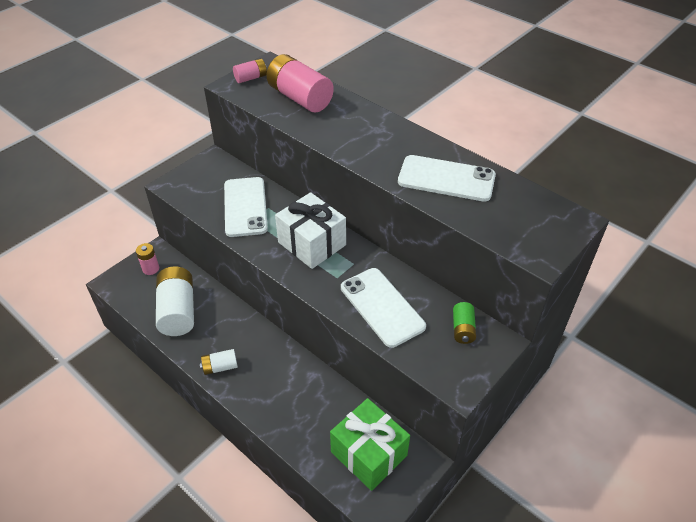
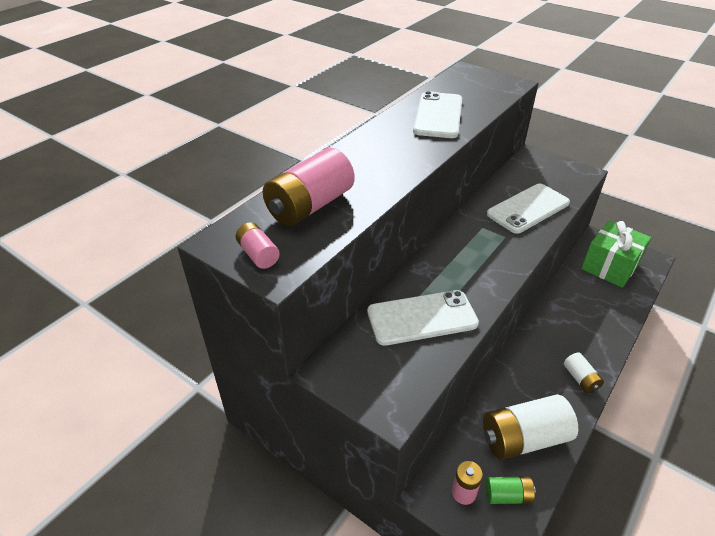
camera: 95 degrees left, 5 degrees down
(312, 243) = (466, 256): white gift -> none
(463, 329) = (530, 170): green battery -> green battery (507, 495)

